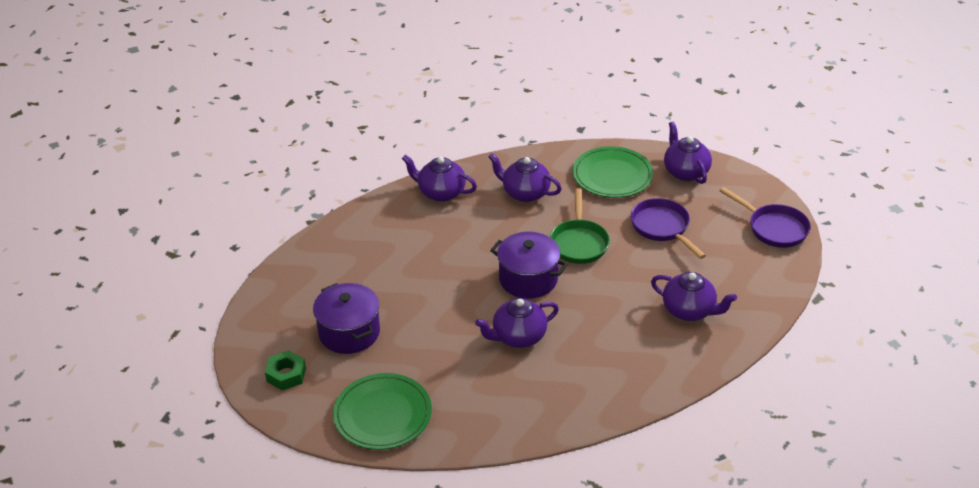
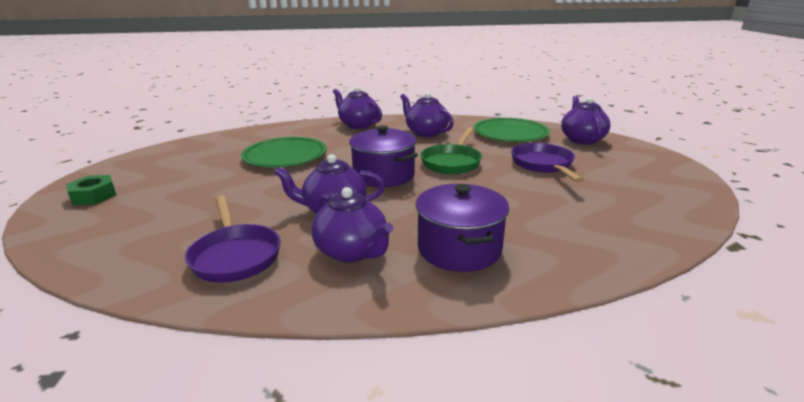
camera: 20 degrees right, 15 degrees down
(349, 332) = (186, 180): purple pot -> purple pot (459, 249)
(383, 414) = (124, 242): green plate -> green plate (285, 156)
(689, 311) = (547, 225): purple teapot -> purple teapot (352, 252)
(774, 228) = (674, 182): purple pan -> purple pan (235, 255)

